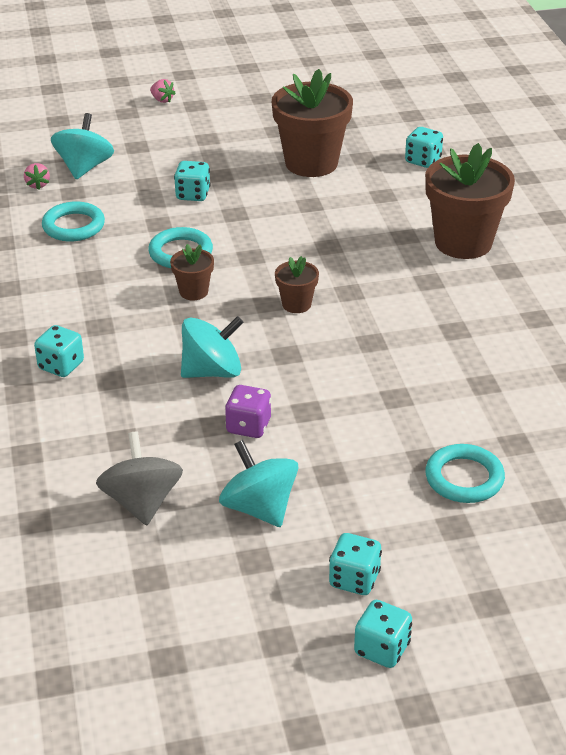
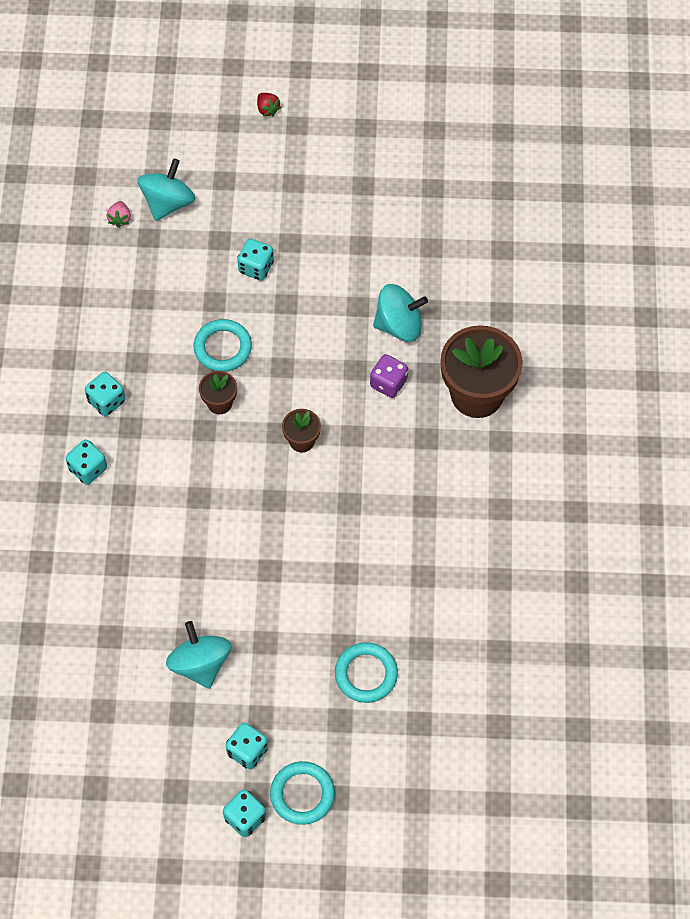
camera: 15 degrees right, 25 degrees up
(73, 226) = (138, 288): turquoise ring -> turquoise ring (302, 794)
(142, 502) = (115, 635): grey spinning top -> none
(162, 100) = (267, 109): pink strawberry -> red strawberry
(212, 371) = (207, 506): turquoise spinning top -> turquoise spinning top (399, 325)
(248, 426) = (218, 576): purple dice -> purple dice (388, 383)
(311, 163) = (379, 245): brown flower pot -> none
(423, 161) = (486, 266): turquoise dice -> turquoise dice (106, 401)

